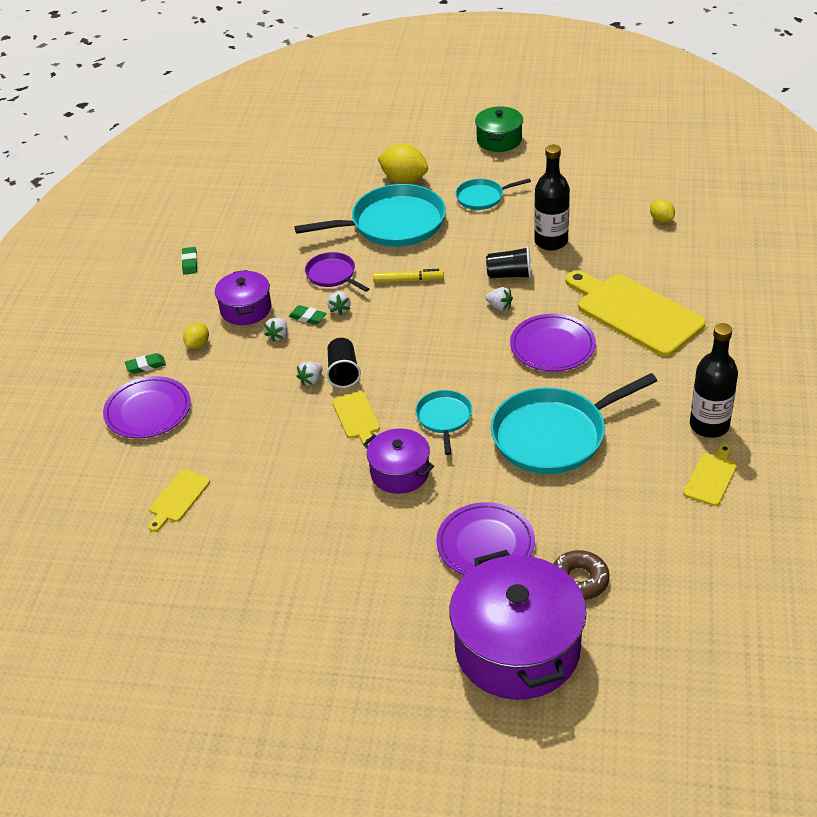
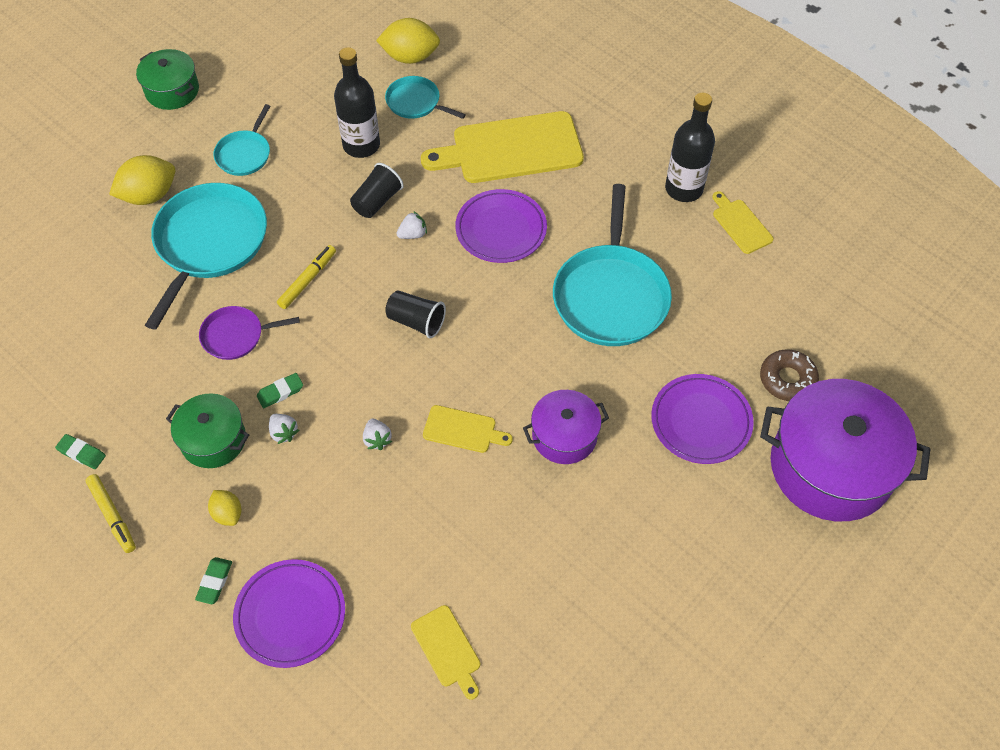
camera: 60 degrees left, 15 degrees up
(158, 299) = (113, 516): none -> yellow marker
(246, 309) = (213, 440): purple pot -> green pot
(339, 309) = (294, 359): white strawberry -> none
(343, 372) = (390, 406): black cup -> black cup (416, 321)
(444, 418) = (523, 362): turquoise pan -> turquoise pan (416, 102)
(661, 220) = (410, 57): yellow lemon -> yellow lemon, size x1.79

